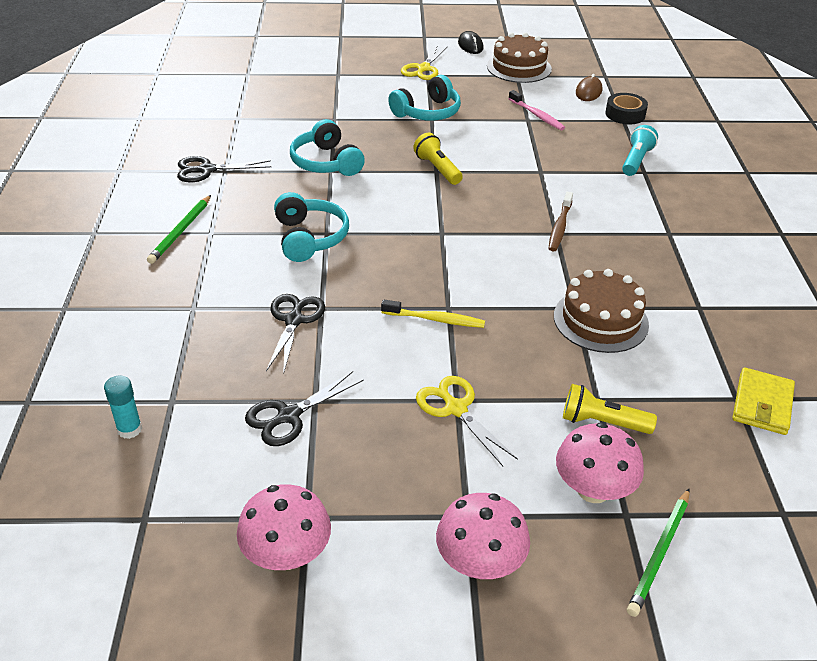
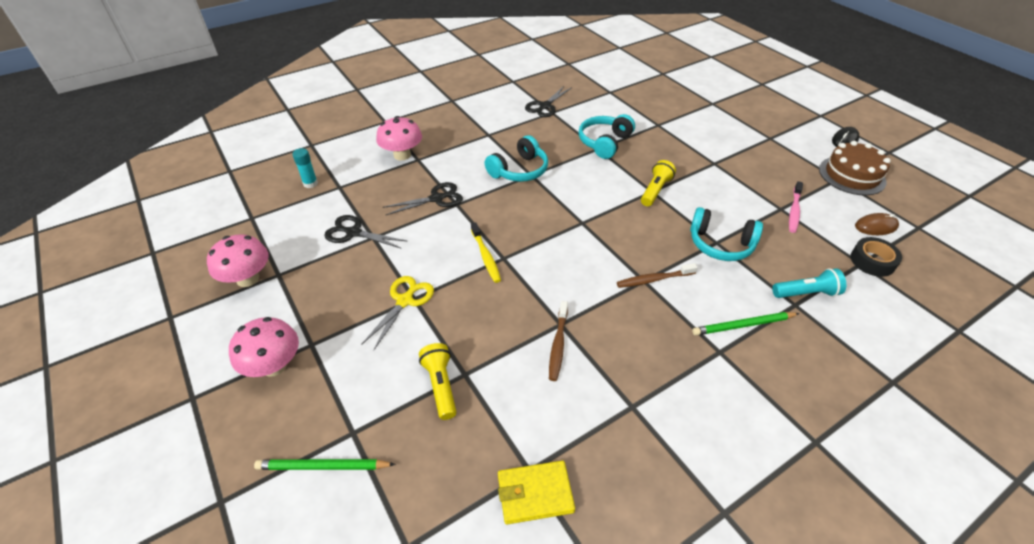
camera: 60 degrees right, 5 degrees up
(181, 231) = (479, 125): green pencil -> green pencil (743, 325)
(206, 170) = (545, 106): black scissors -> black scissors turned 105 degrees counterclockwise
(423, 69) = (775, 133): yellow scissors -> none
(427, 112) = (720, 158): turquoise headphones -> turquoise headphones (720, 244)
(593, 490) = (367, 404): pink mushroom -> pink mushroom (402, 155)
(600, 320) = (558, 345): brown cake -> brown toothbrush

